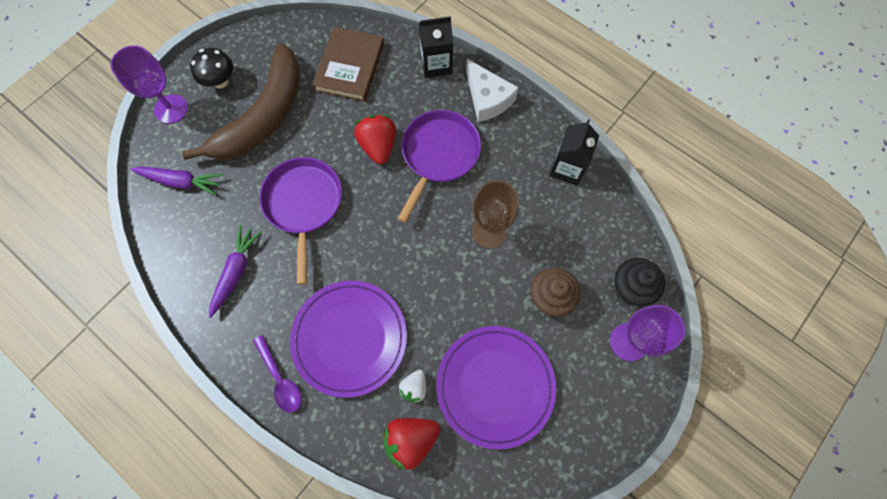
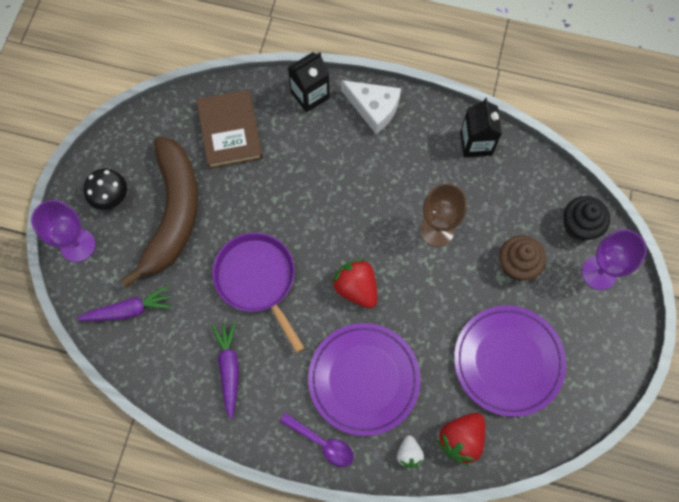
camera: 25 degrees left, 0 degrees up
(378, 146) = (297, 195): red strawberry -> red strawberry (356, 288)
(414, 387) = (441, 394): white strawberry -> white strawberry (409, 453)
(438, 155) = (356, 180): purple pan -> none

